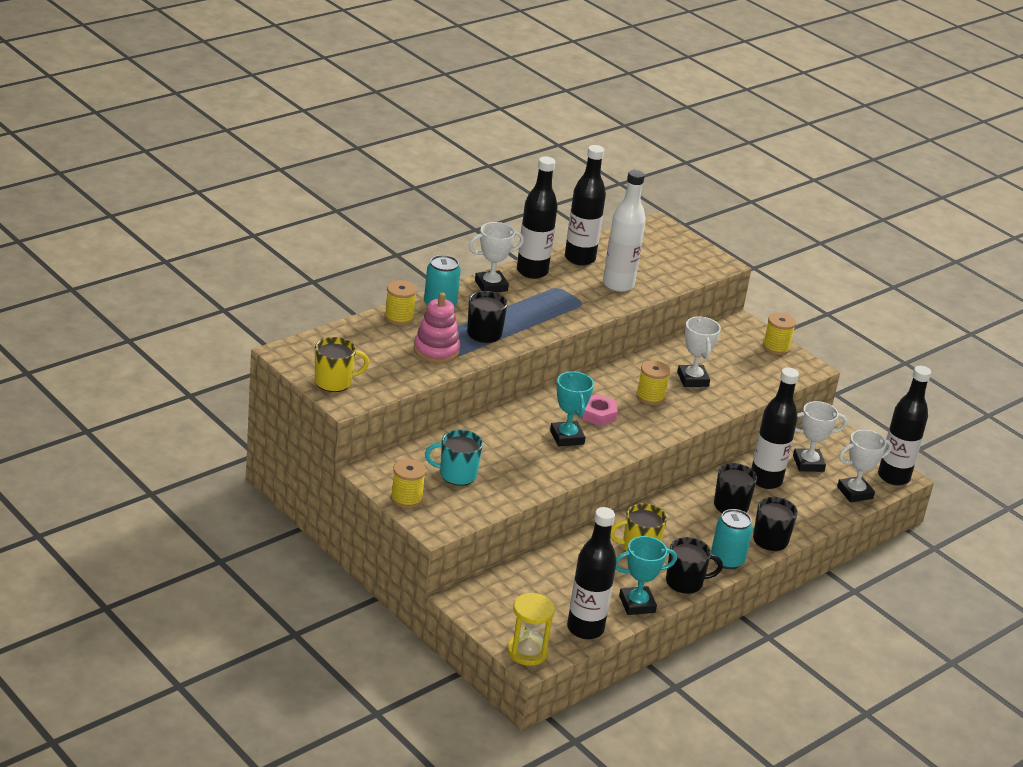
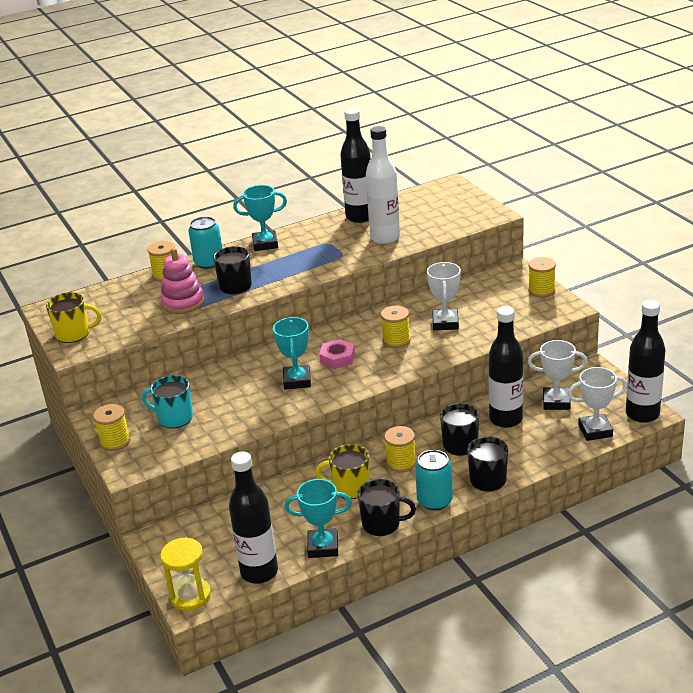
camera: 20 degrees right, 0 degrees up
(491, 286) = (265, 244): white trophy -> turquoise trophy
(532, 271) = (309, 230): black bottle -> none
(679, 523) = (401, 463): none -> yellow spool

